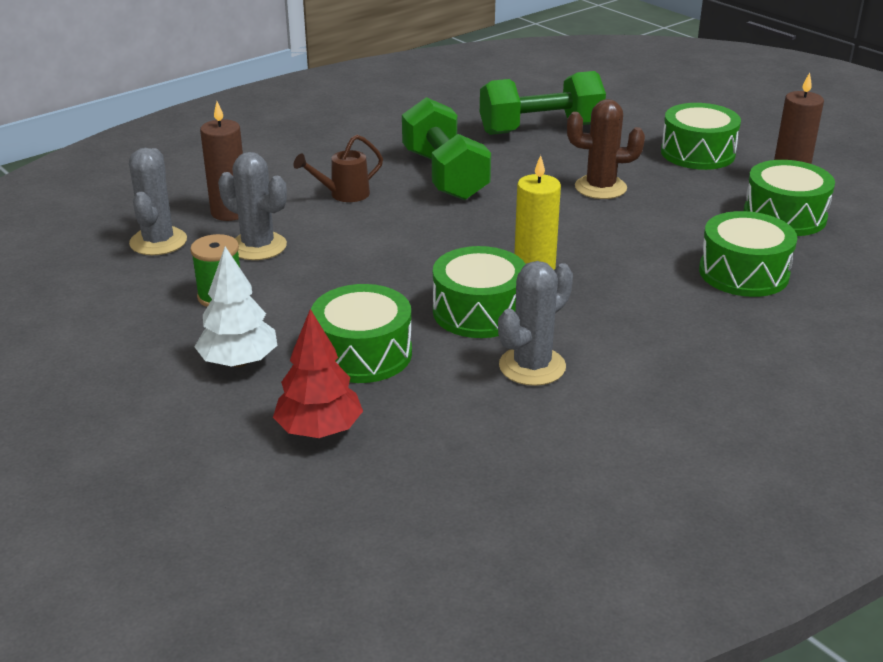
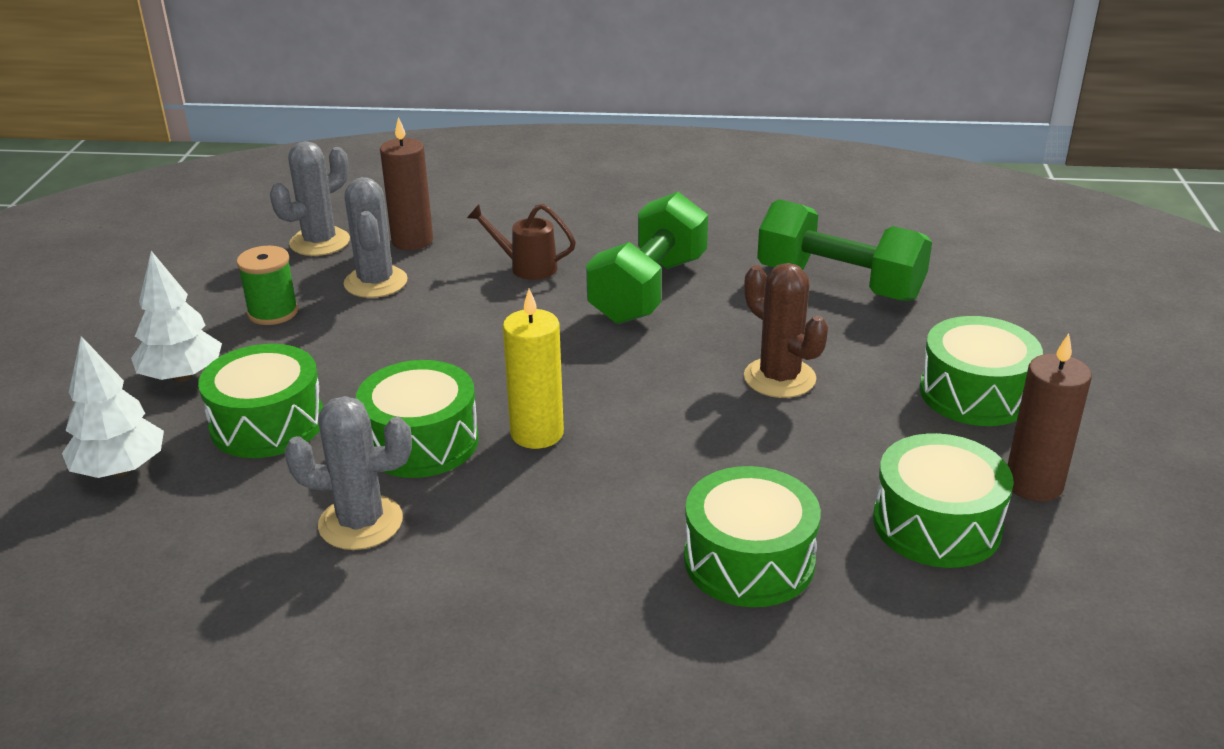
camera: 45 degrees right, 0 degrees up
(319, 430) = (120, 469): red tree -> white tree

